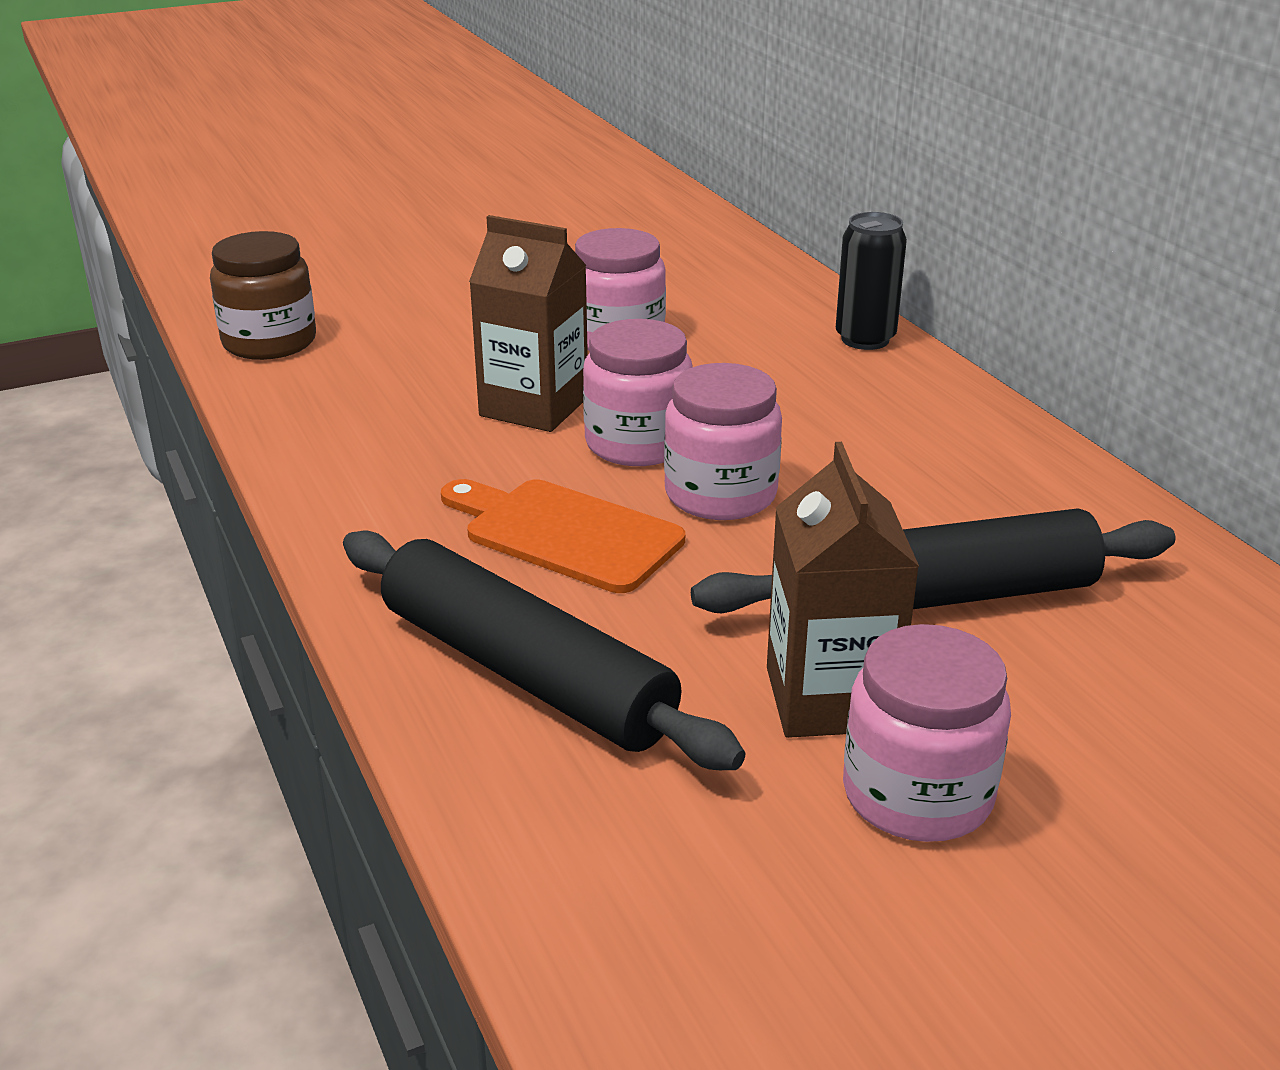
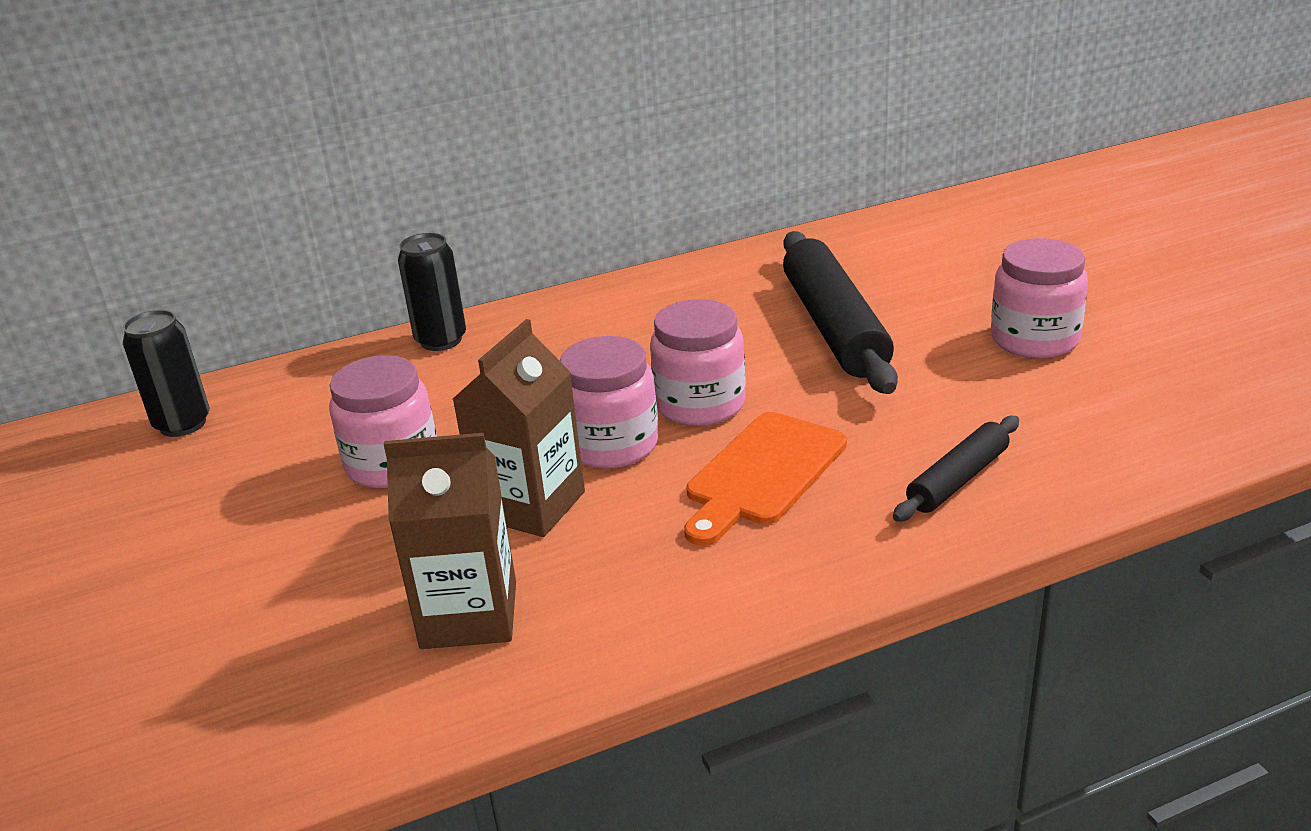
camera: 85 degrees left, 0 degrees up
(269, 342) = (303, 730): brown jar -> none
(525, 672) = (957, 480): black rolling pin -> black rolling pin, size x0.53
(698, 247) = (183, 424): none -> black can
(830, 699) = (953, 363): brown carton -> brown carton (469, 615)

